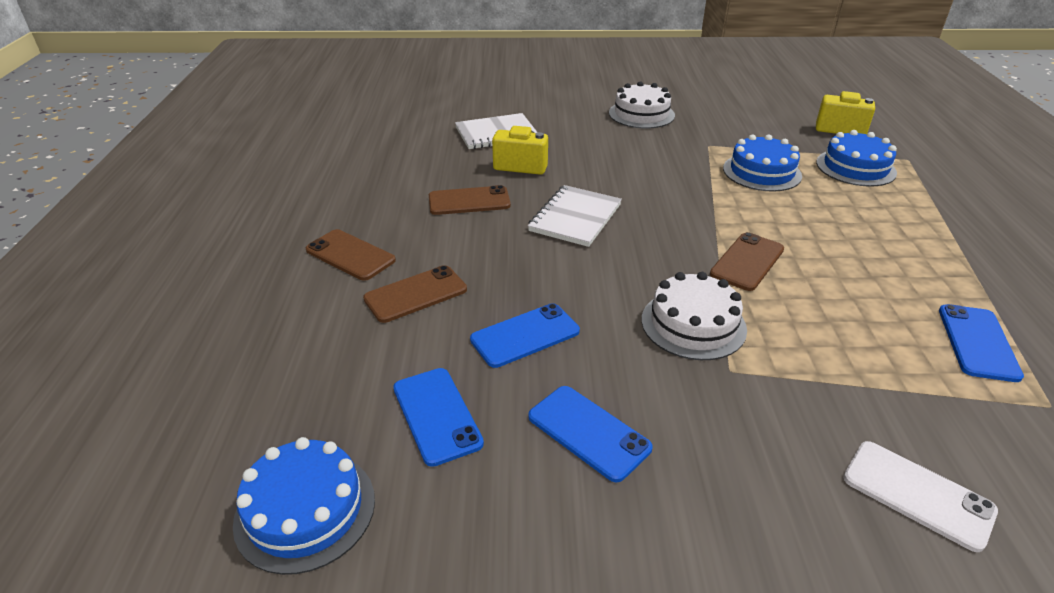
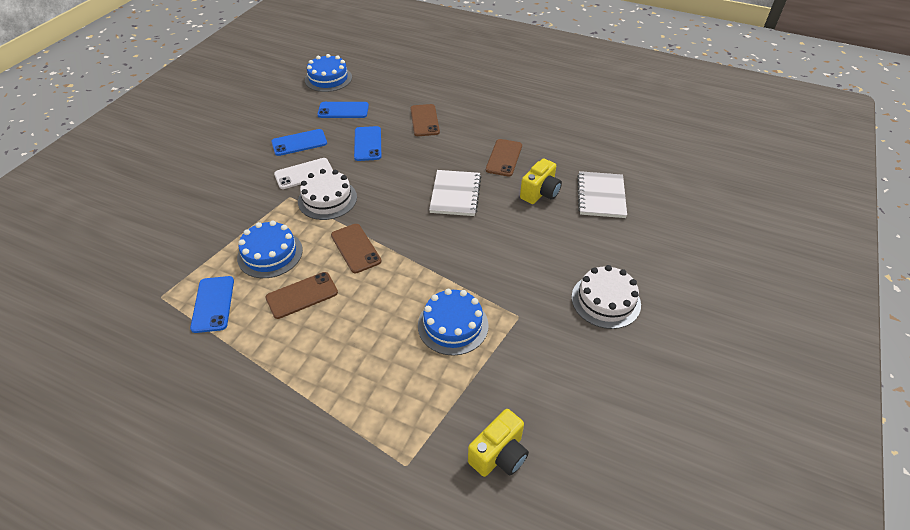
camera: 115 degrees right, 10 degrees up
(350, 255) = (473, 107): brown phone -> brown phone (302, 295)
(575, 218) = (455, 194): white notebook -> white notebook turned 45 degrees clockwise
(855, 167) = (419, 402): blue cake -> blue cake (270, 254)
(917, 494) = (186, 214): white phone -> white phone (304, 174)
(977, 342) = (213, 304): blue phone -> blue phone turned 45 degrees clockwise

